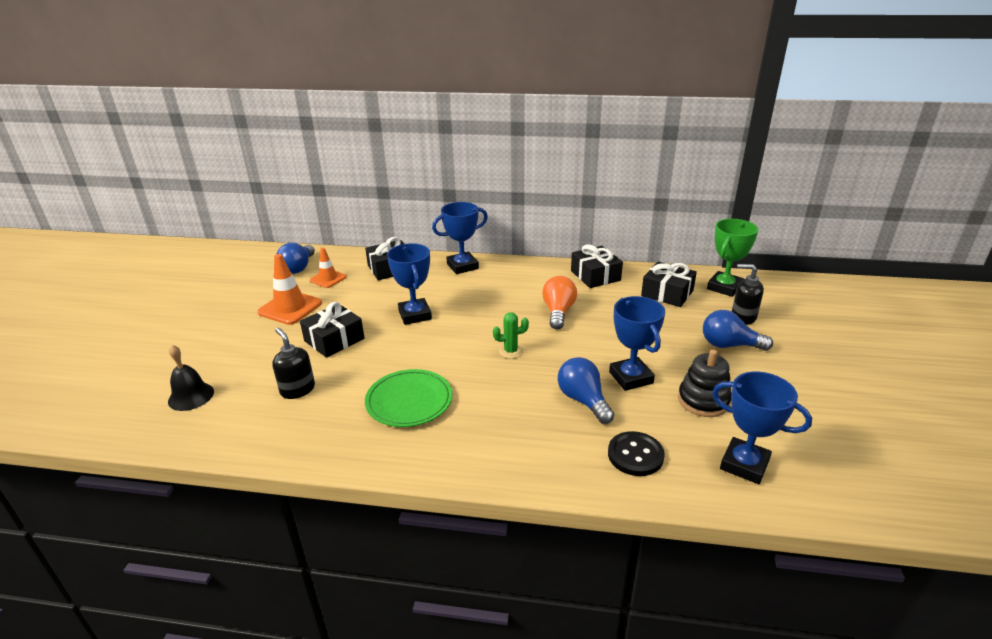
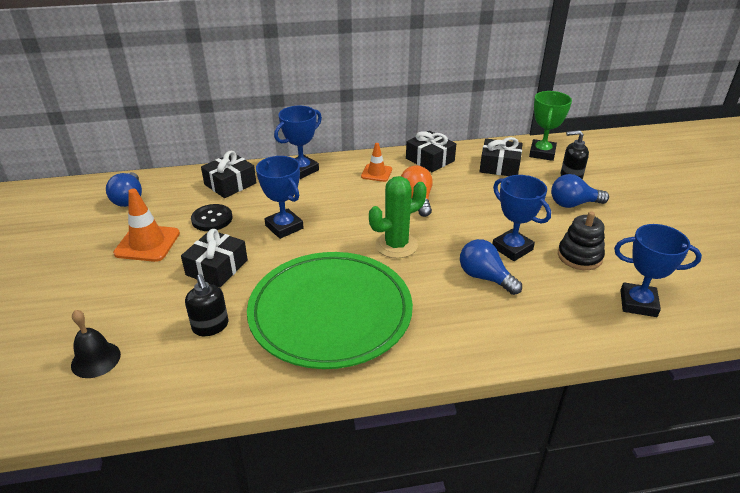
camera: 20 degrees left, 5 degrees up
(297, 389) = (210, 326): black soap dispenser -> black soap dispenser turned 150 degrees counterclockwise
(328, 279) = (170, 205): orange traffic cone -> orange traffic cone (376, 173)
(409, 401) = (330, 313): green plate -> green plate, size x1.91
(511, 351) = (396, 245): green cactus -> green cactus, size x1.82
(635, 455) = (553, 316): black button -> black button (212, 219)

